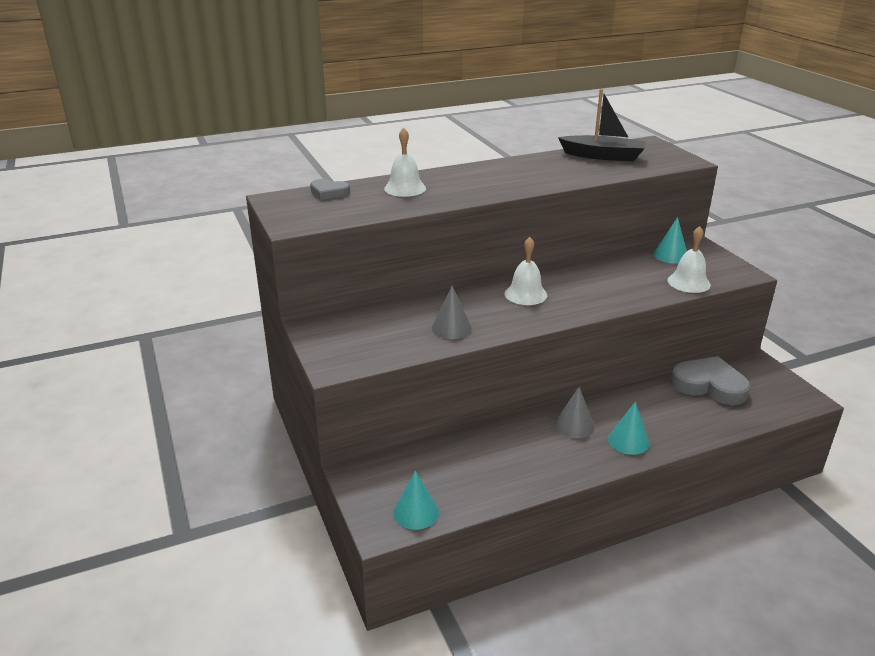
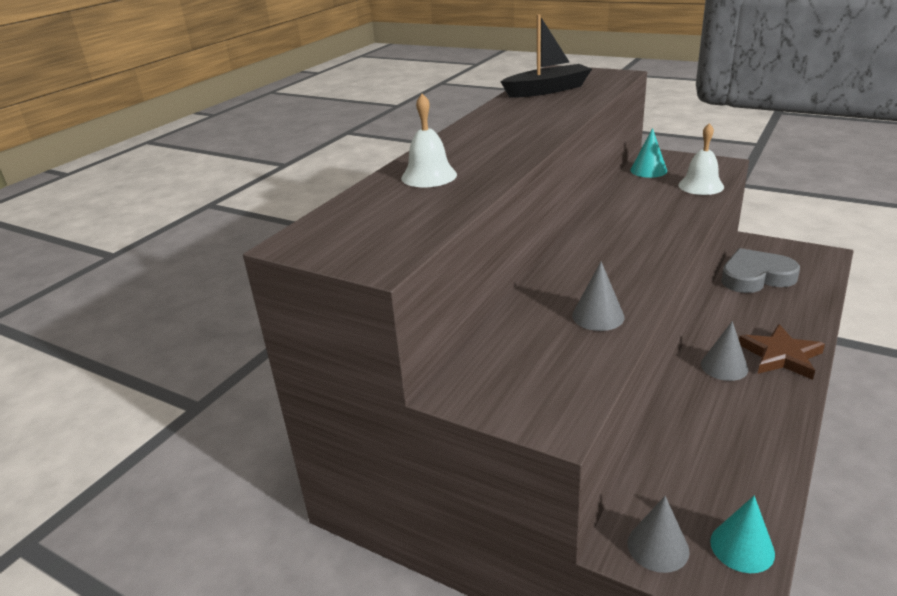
camera: 35 degrees left, 0 degrees up
(329, 192) = (350, 210): grey heart -> none
(372, 484) = (658, 547): none -> grey cone
(525, 294) = (601, 251): white bell -> none
(628, 441) = (781, 356): turquoise cone -> brown star

